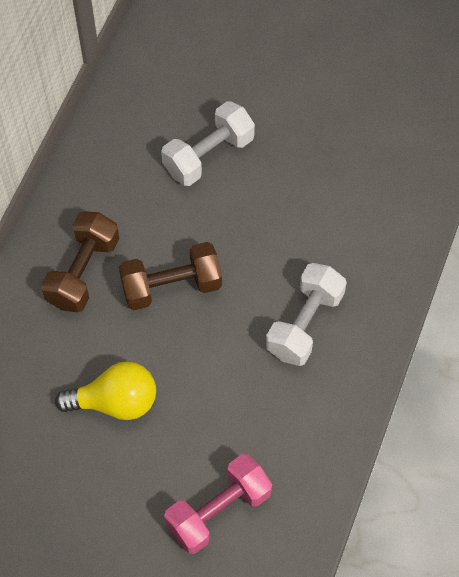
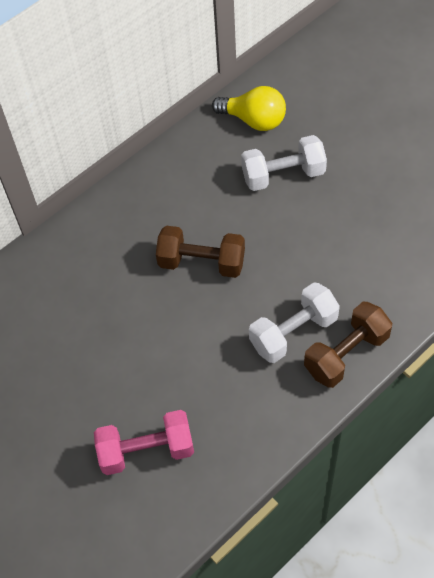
camera: 30 degrees right, 5 degrees down
(83, 272) = (140, 226): brown dumbbell -> brown dumbbell (346, 354)
(115, 402) = (112, 332): yellow light bulb -> yellow light bulb (254, 120)

